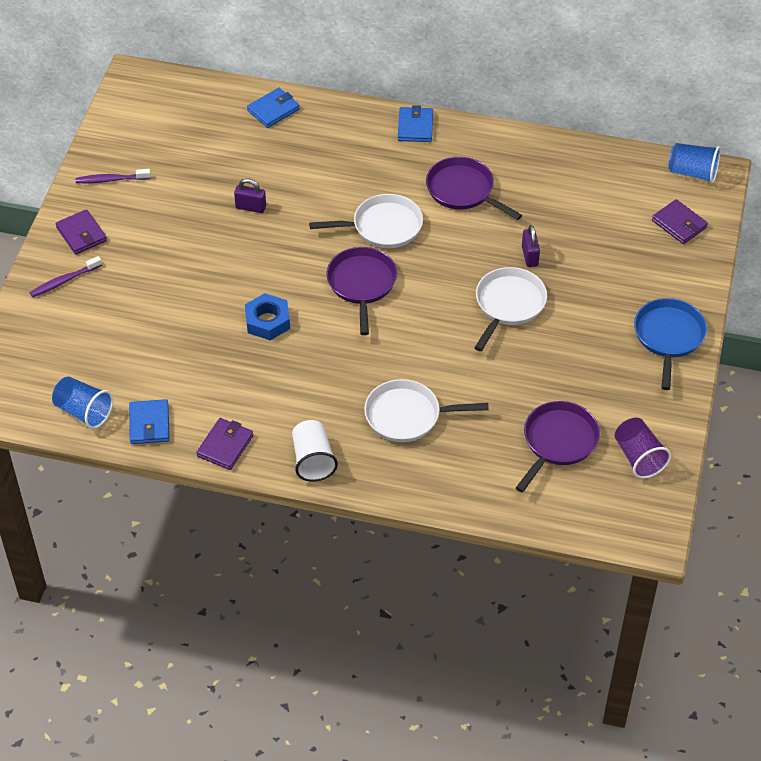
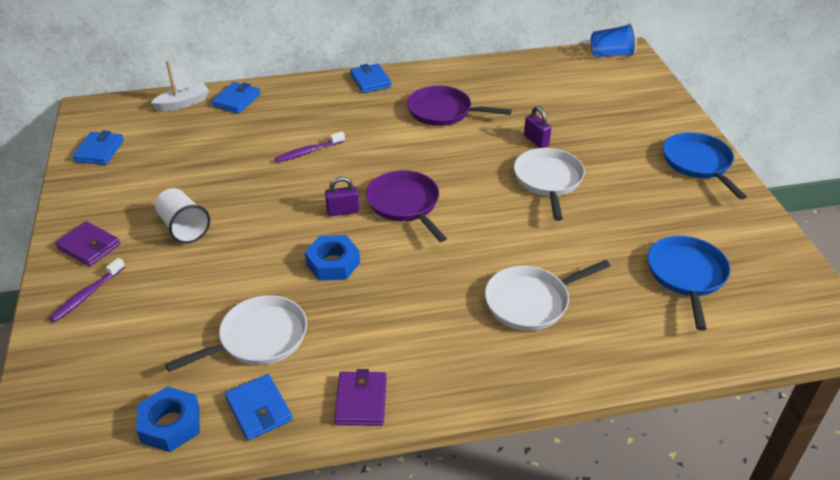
camera: 25 degrees left, 10 degrees down
(84, 412) = (170, 424): blue cup -> blue nut
(111, 180) = (101, 191): purple toothbrush -> purple toothbrush (308, 152)
(126, 132) = (99, 151): none -> blue wallet
(222, 98) = (183, 103): none -> white boat
(251, 207) = (258, 175): purple padlock -> purple padlock (343, 211)
(313, 460) = (467, 380): white cup -> white cup (184, 228)
(383, 226) = (393, 155): white pan -> white pan (259, 338)
(558, 442) = (686, 275): purple pan -> blue pan
(638, 457) = (765, 264): purple cup -> none
(679, 224) = (632, 87): purple wallet -> none

